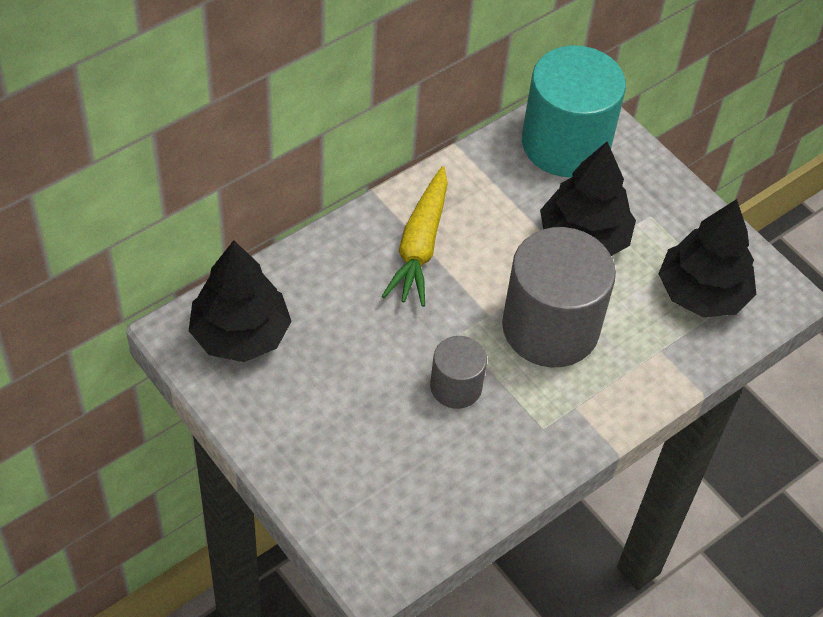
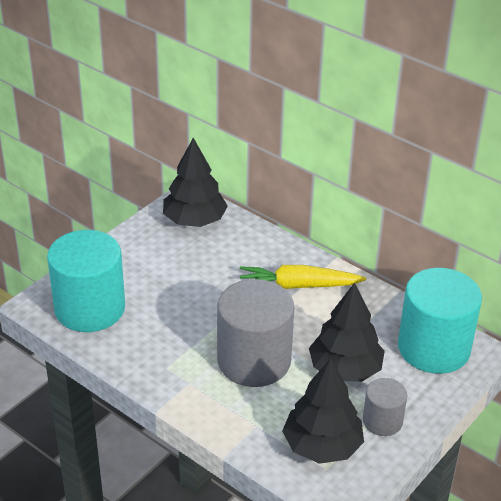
camera: 80 degrees right, 15 degrees down
(403, 503) = (90, 308): none -> turquoise cylinder
(456, 387) = (186, 320): grey cylinder -> grey cylinder (382, 421)

